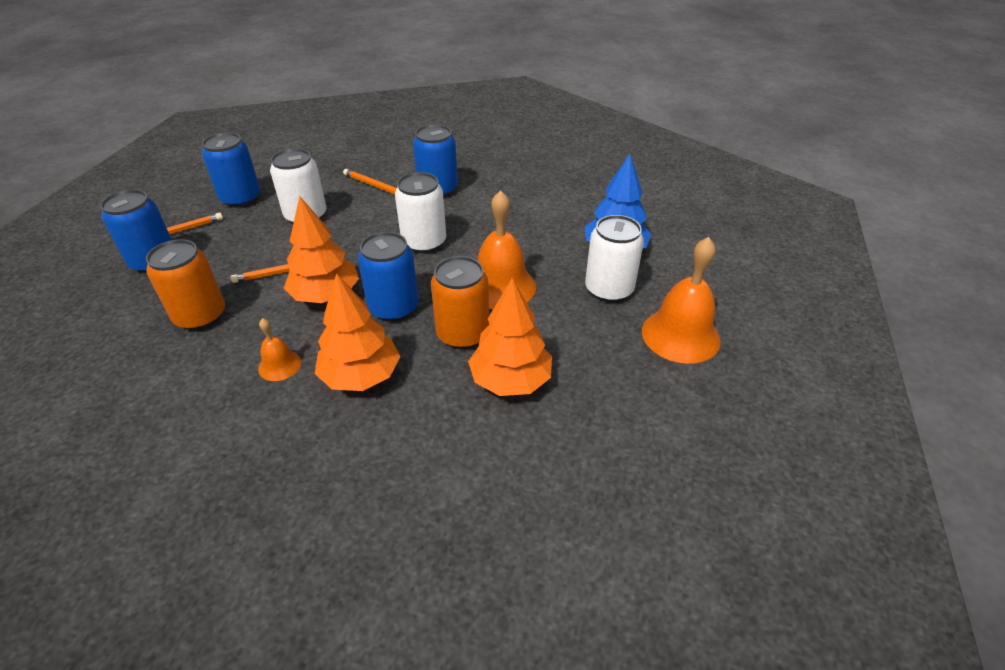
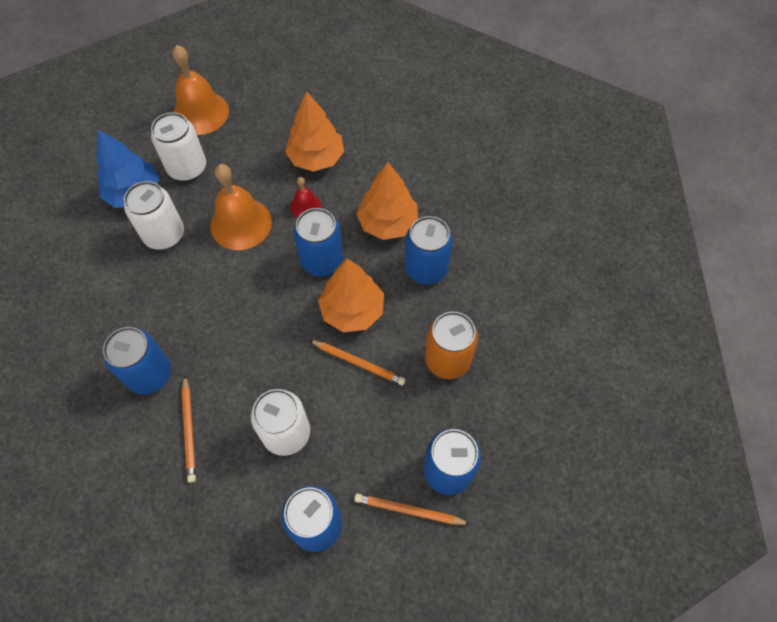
camera: 135 degrees left, 20 degrees up
(279, 365) = (426, 268): orange bell -> blue can
(424, 242) = (236, 310): white can -> white can (164, 235)
(462, 334) = (305, 206): orange can -> red bell

